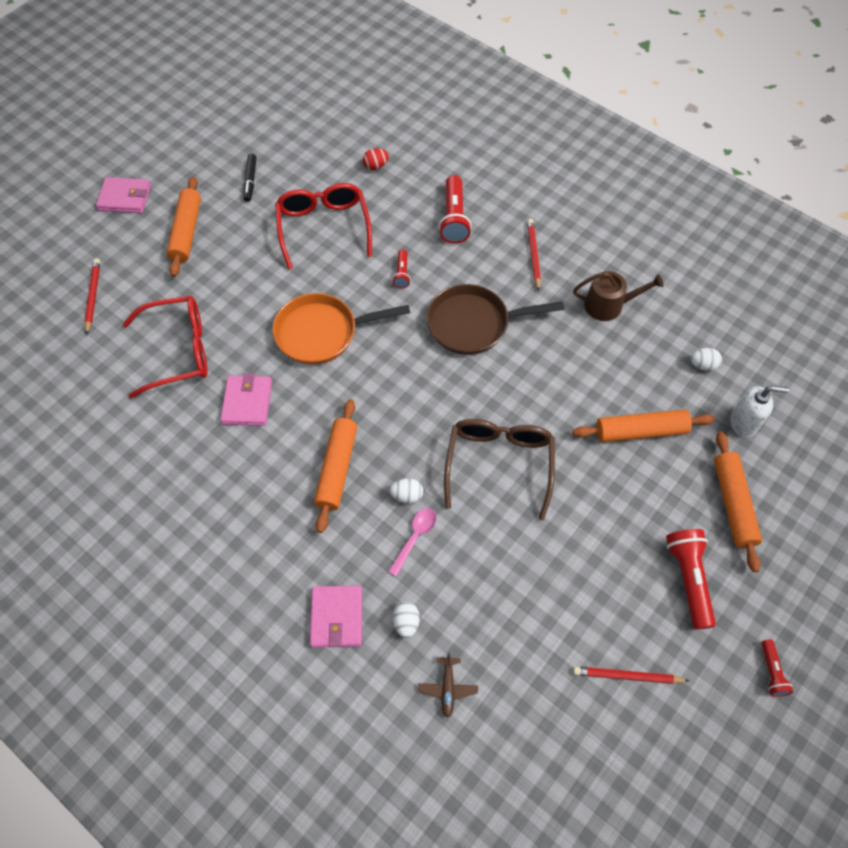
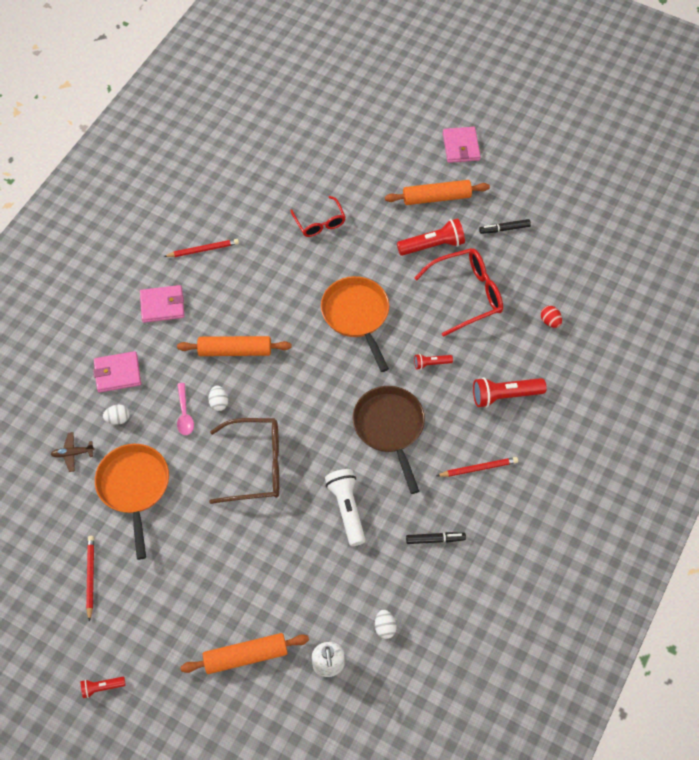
camera: 80 degrees right, 0 degrees up
(93, 296) = (358, 154): red pencil -> red pencil (203, 249)
(179, 351) = (320, 223): red glasses -> red glasses, size x0.62
(247, 402) = (282, 278): pink wallet -> pink wallet (162, 305)
(415, 538) = (184, 414): pink spoon -> pink spoon turned 60 degrees clockwise
(509, 610) = (134, 487): none -> orange pan
(565, 379) = (346, 509): none -> white flashlight
(609, 305) = (435, 539): brown watering can -> black marker
(640, 431) = (305, 575): orange rolling pin -> none
(688, 579) = (173, 620): red flashlight -> red flashlight (432, 245)

